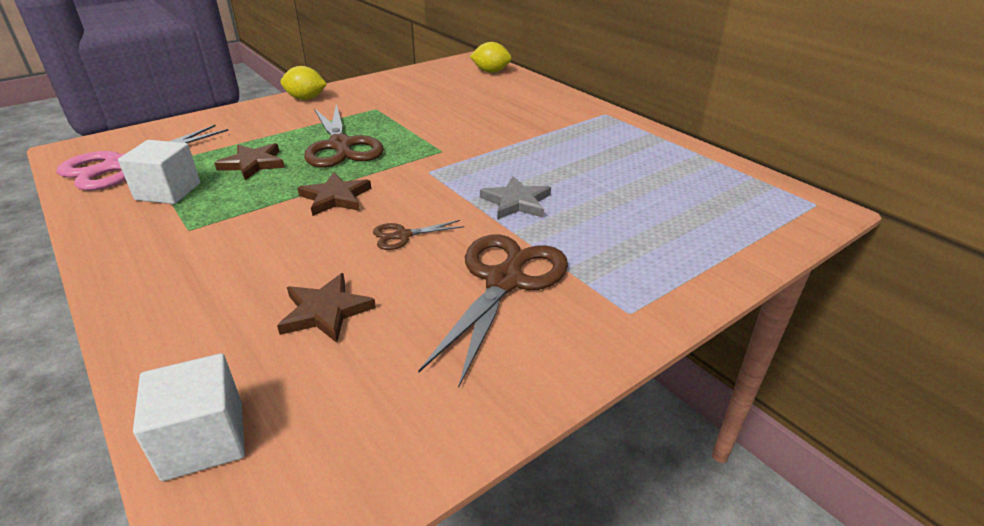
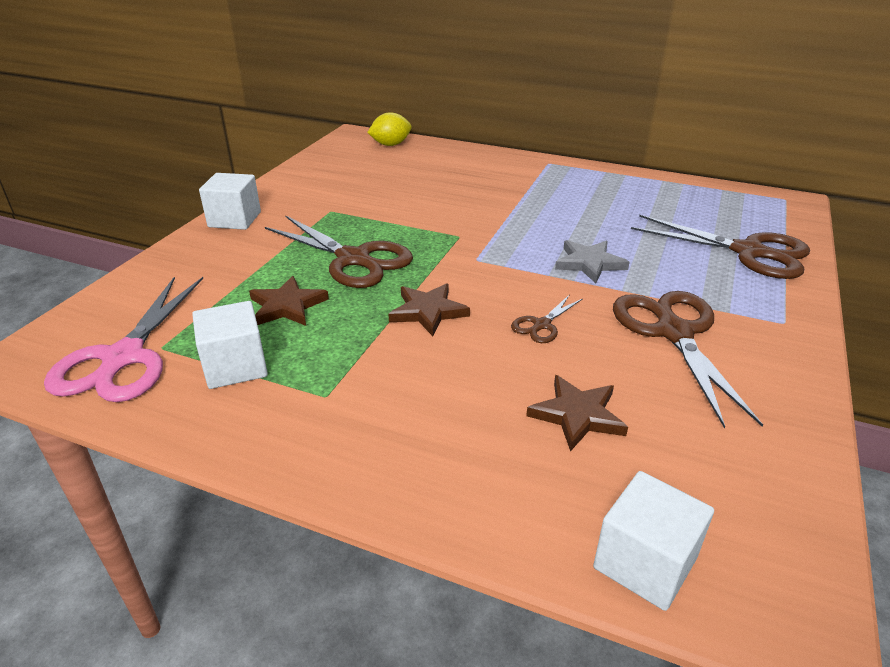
camera: 30 degrees left, 0 degrees up
(306, 99) = (234, 219): yellow lemon -> white cube
(692, 240) = (750, 252): none -> brown scissors

